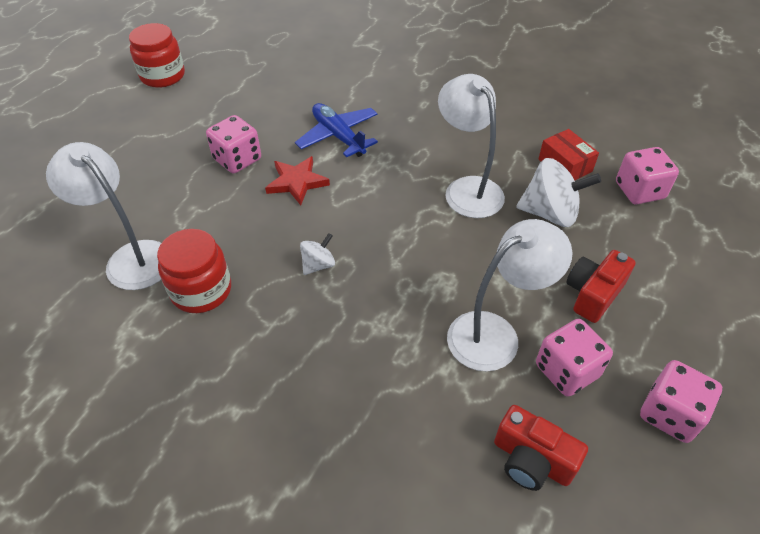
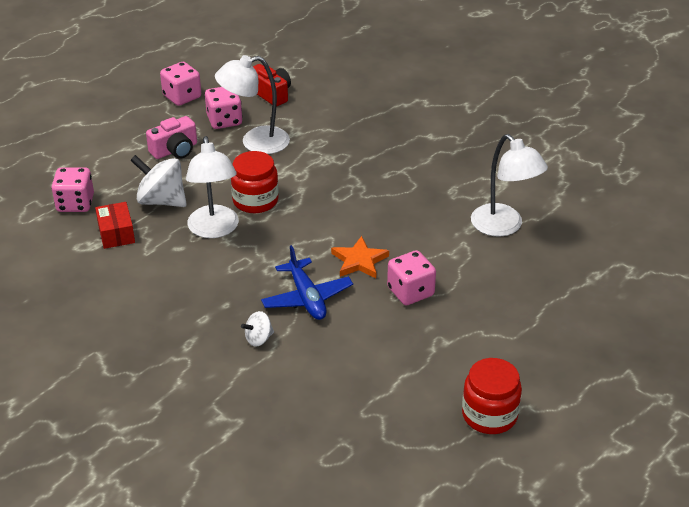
camera: 165 degrees left, 10 degrees down
(201, 290) = (448, 197): red jar -> red jar (255, 201)
(297, 182) = (359, 261): red star -> orange star
(318, 265) = (359, 198): white spinning top -> white spinning top (258, 339)
(593, 294) = (175, 150): red camera -> pink camera

